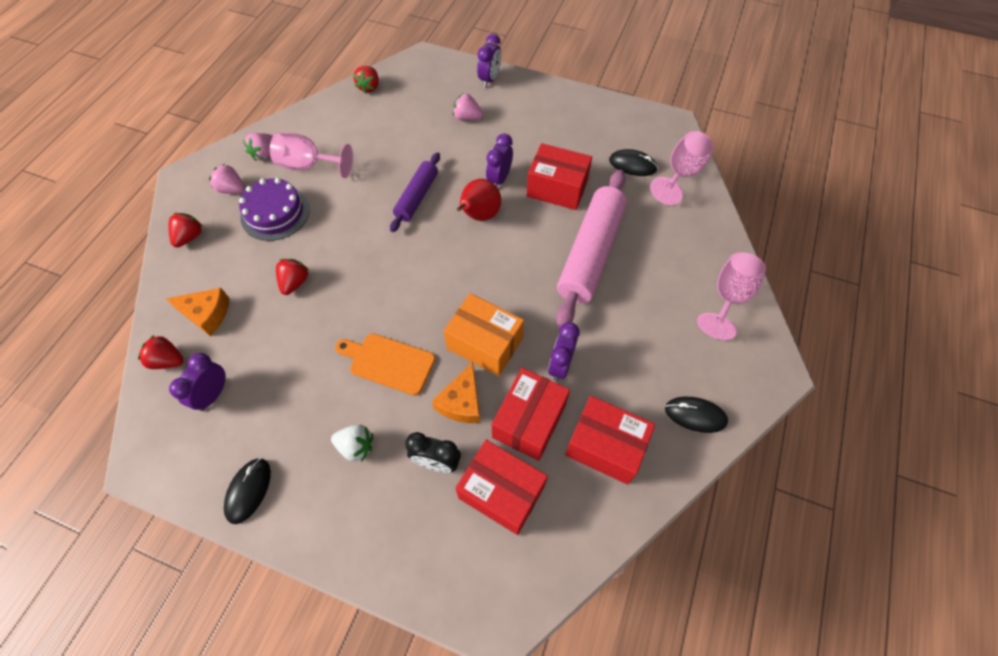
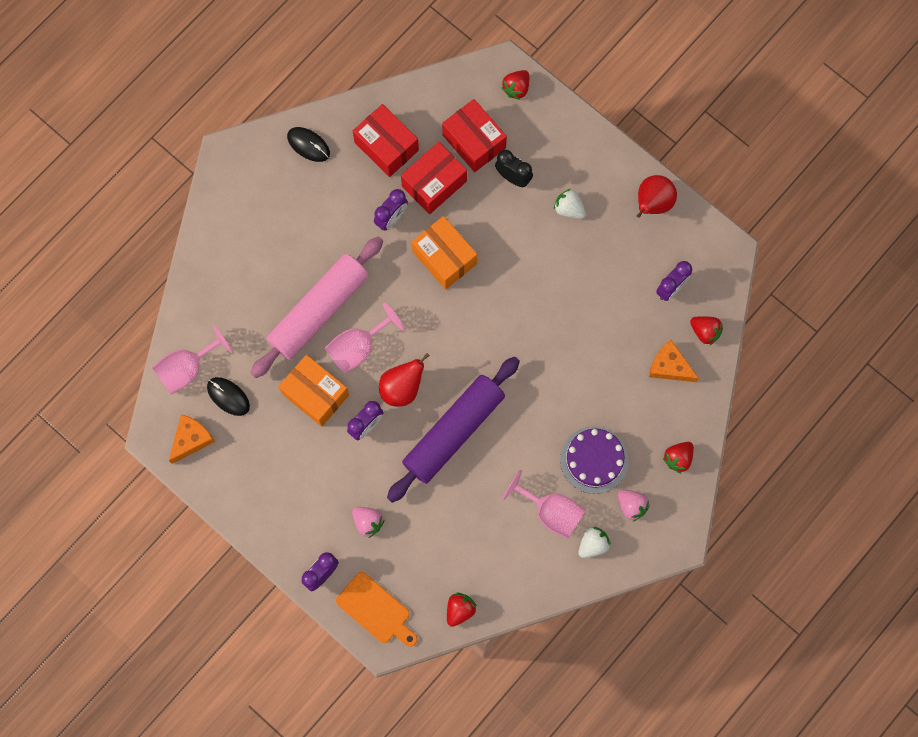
camera: 160 degrees left, 15 degrees up
(248, 491) = (652, 204): black mouse -> red pear
(264, 154) = (593, 544): pink strawberry -> white strawberry
(295, 283) = (589, 372): red strawberry -> red strawberry (516, 88)
(388, 362) = (527, 268): orange cutting board -> orange cutting board (376, 610)
(417, 197) = (453, 432): purple rolling pin -> purple rolling pin, size x1.76
(462, 402) = (479, 216): orange cheese -> orange cheese (191, 439)
(557, 188) = (315, 394): red box -> orange box
(728, 298) = (224, 227): pink goblet -> pink goblet (358, 347)

